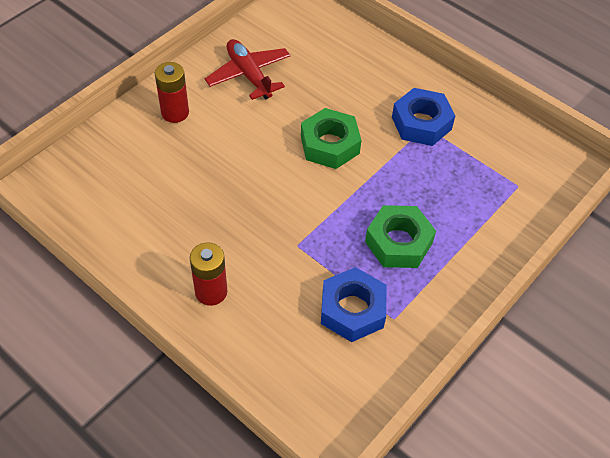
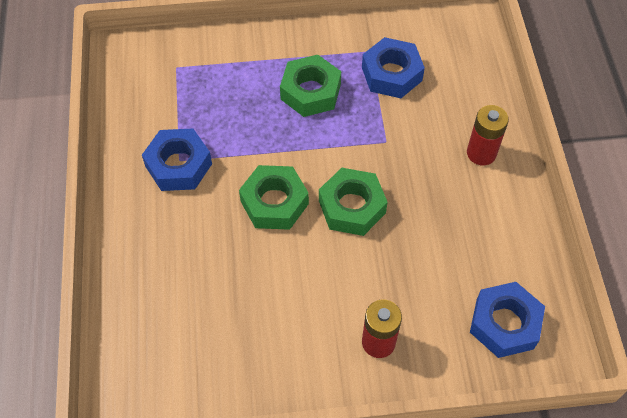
camera: 135 degrees left, 5 degrees up
(96, 176) = (504, 324): none -> blue nut
(249, 75) = (269, 333): red plane -> none
(273, 179) = (352, 207): none -> green nut

